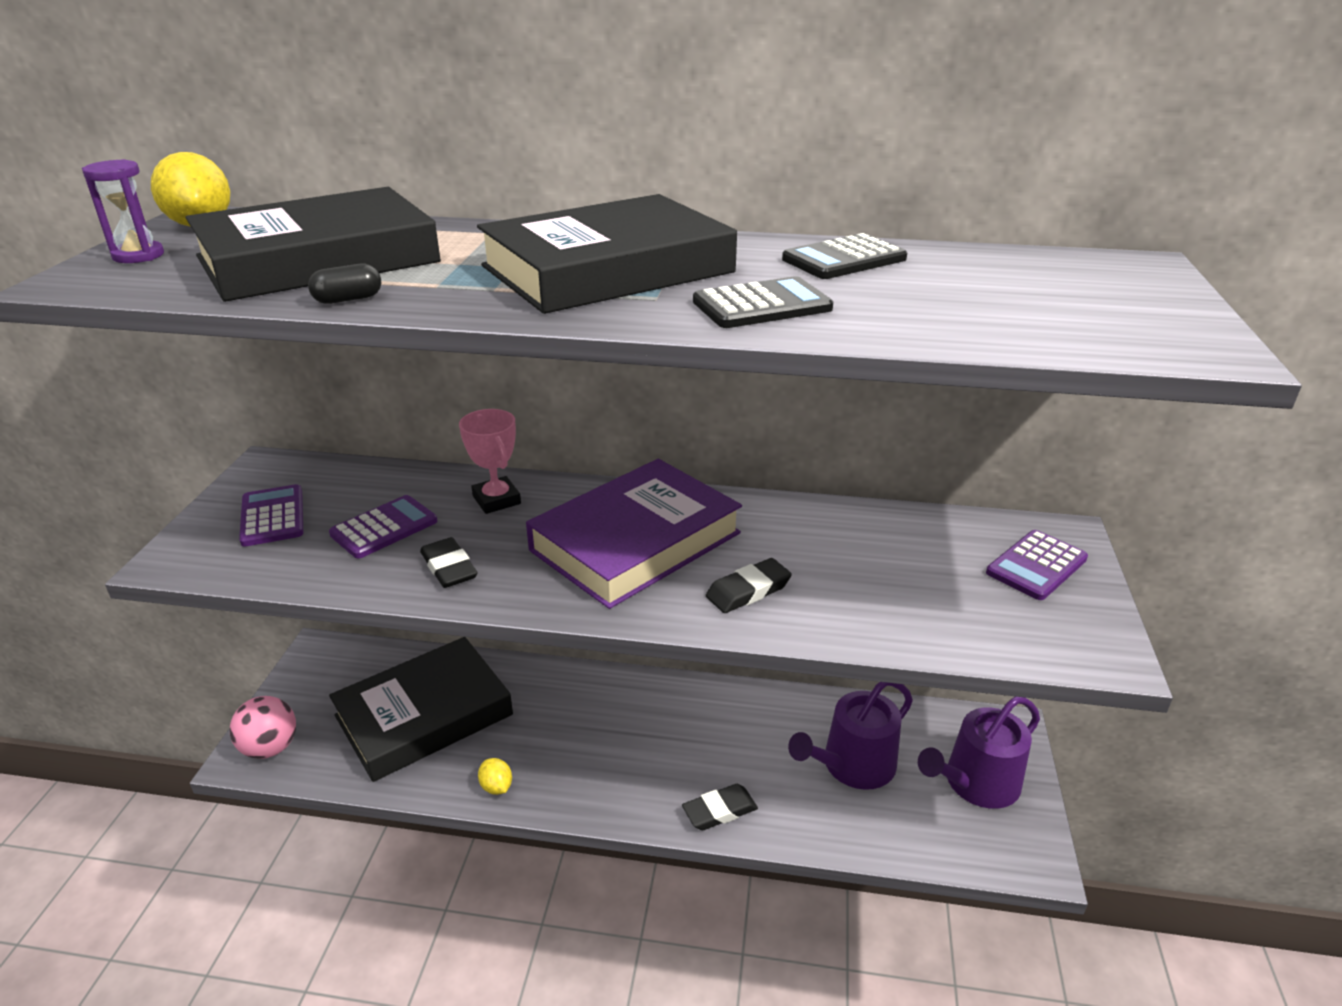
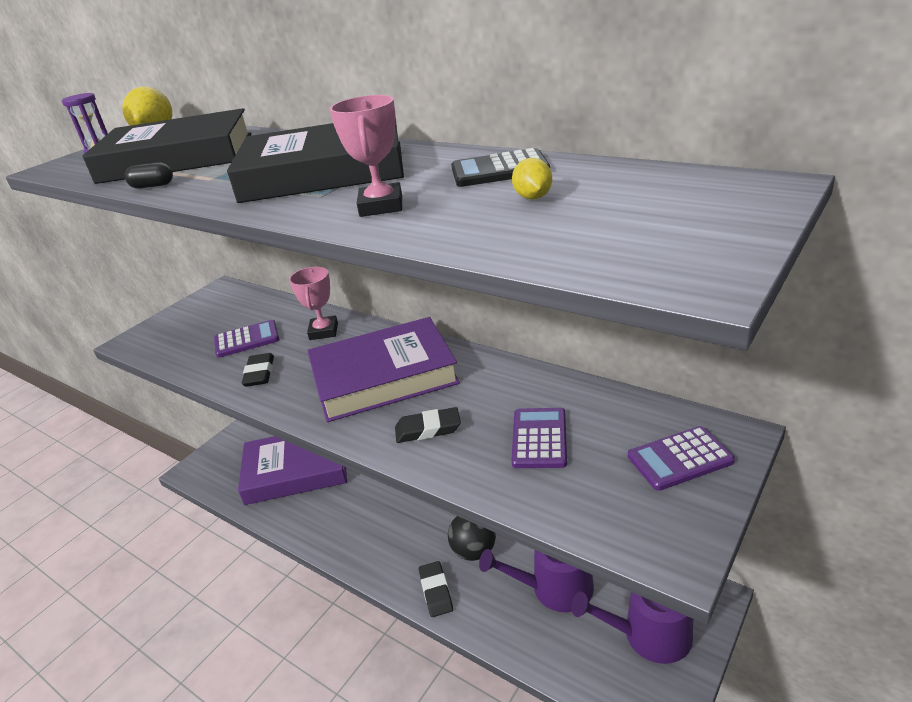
camera: 30 degrees right, 0 degrees up
(270, 748) = (206, 468): pink ball -> none
(272, 516) = (197, 322): purple calculator -> purple calculator (539, 438)
(424, 715) = (296, 469): black book -> purple book
(496, 787) = (308, 529): yellow lemon -> yellow lemon (533, 197)
(719, 810) = (436, 591): black eraser -> black eraser turned 75 degrees clockwise
(735, 752) = (474, 551): none -> black ball
(762, 305) = (381, 206): black calculator -> pink trophy

